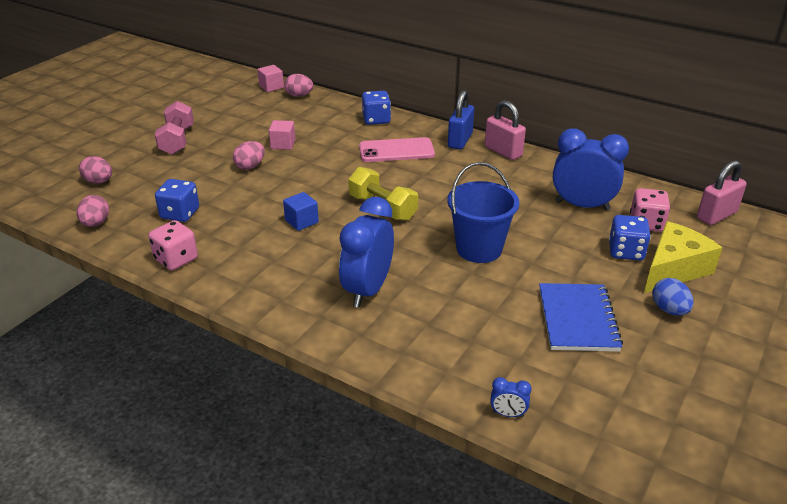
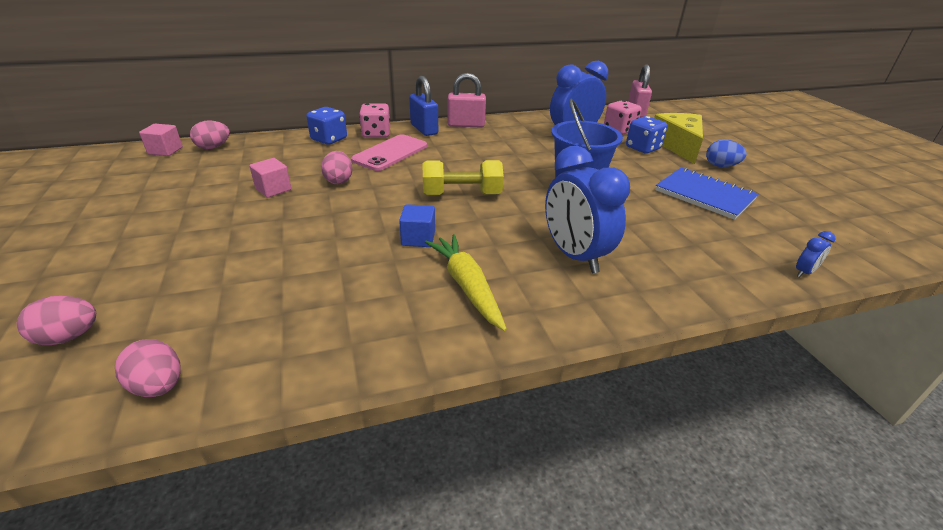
camera: 50 degrees left, 0 degrees up
(176, 259) = (357, 349): pink dice -> pink dice (376, 134)
(177, 140) = (124, 238): pink dumbbell -> none
(180, 214) = (271, 303): blue dice -> none
(250, 166) = (273, 221): pink egg -> pink egg (339, 180)
(274, 264) = (467, 286): none -> yellow carrot

